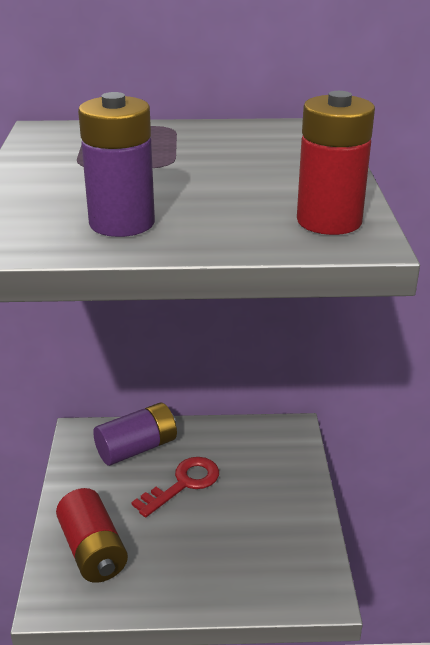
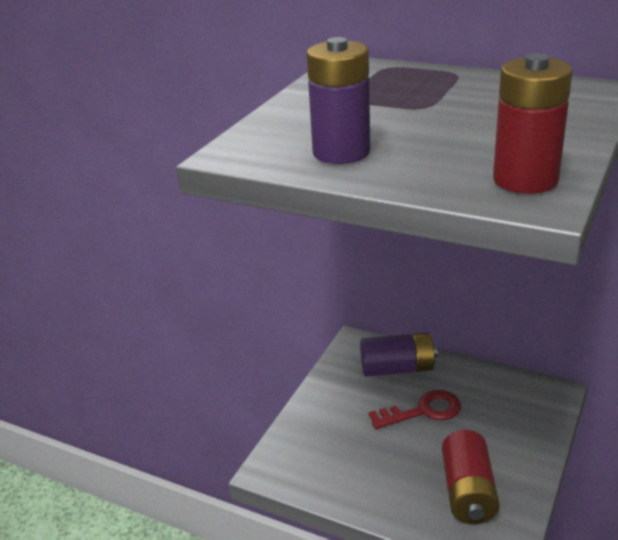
camera: 30 degrees right, 0 degrees up
(93, 550) = (319, 442): red battery -> red battery (468, 492)

